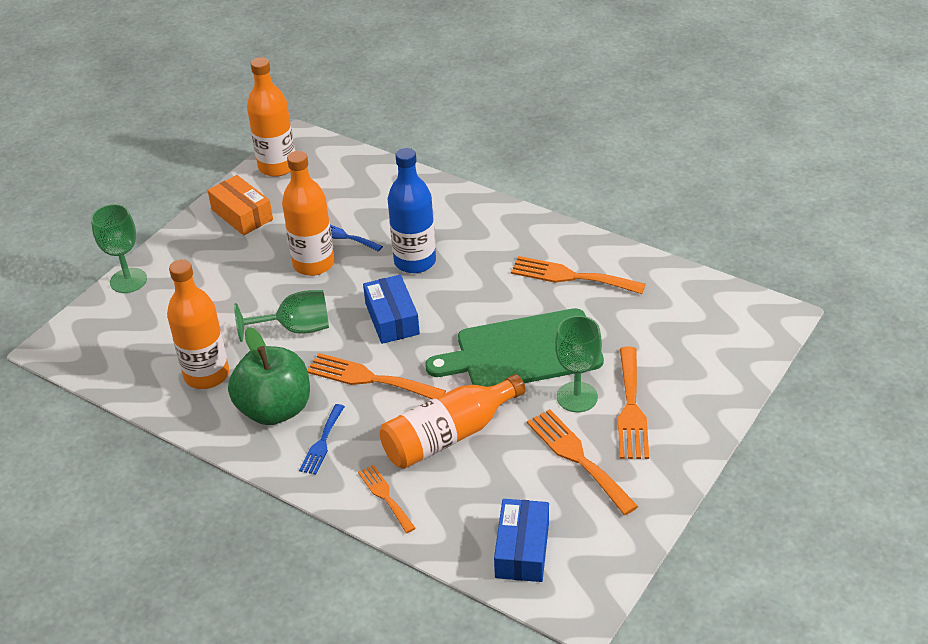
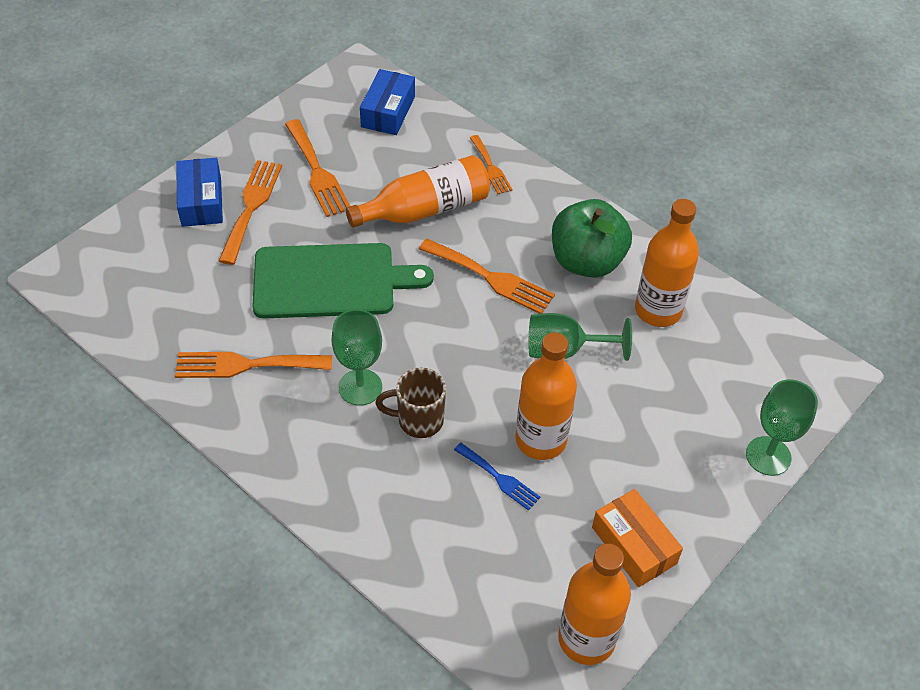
camera: 175 degrees left, 10 degrees up
(322, 442) = (542, 222): blue fork -> none
(392, 319) = (458, 344): blue box -> blue box (201, 201)
(415, 261) = (418, 420): blue bottle -> brown mug
(571, 276) = (246, 365): orange fork -> orange fork turned 150 degrees clockwise
(577, 397) = (296, 225): green goblet -> green goblet (360, 387)

